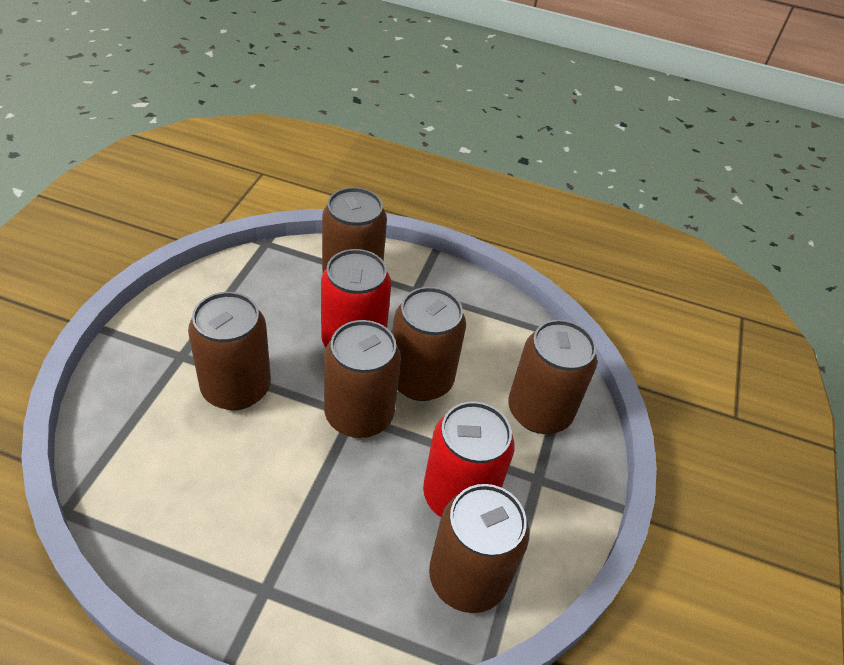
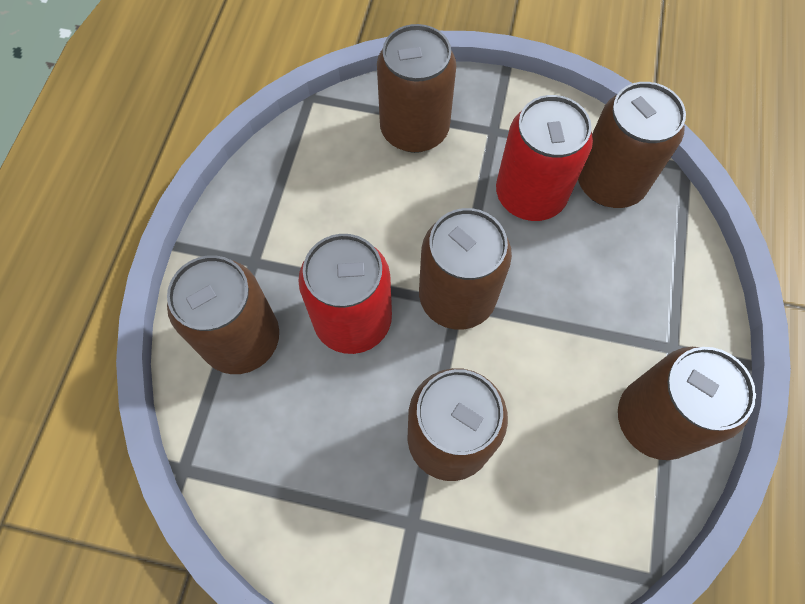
camera: 90 degrees left, 20 degrees up
(420, 380) = (395, 241): brown can -> brown can (655, 420)

